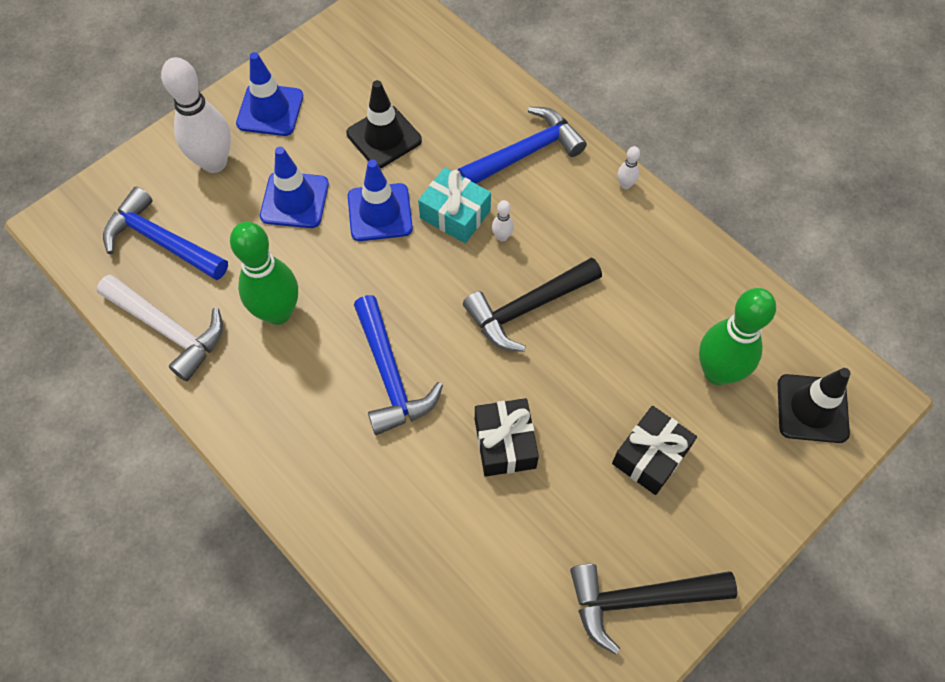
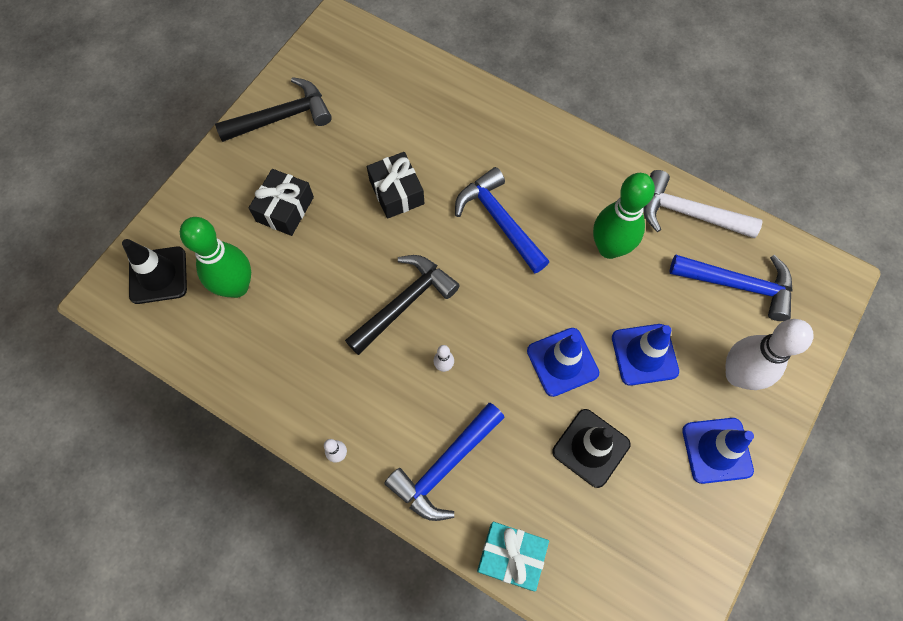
camera: 165 degrees right, 5 degrees up
(455, 214) = (493, 378): turquoise gift -> turquoise gift (511, 556)

